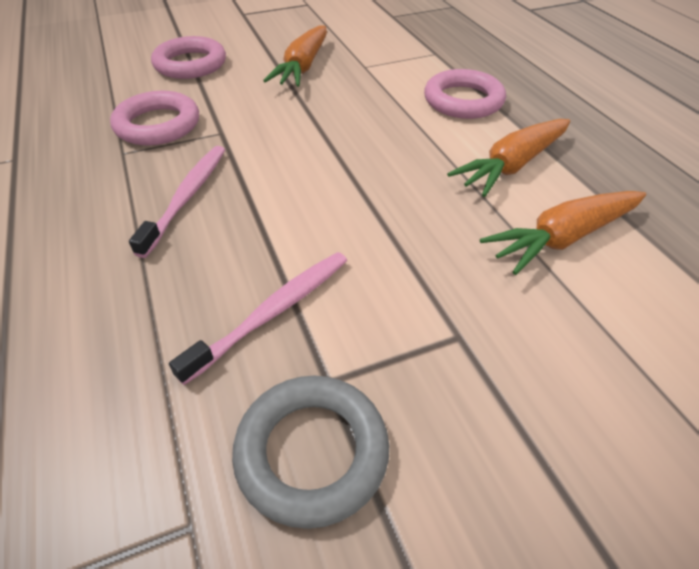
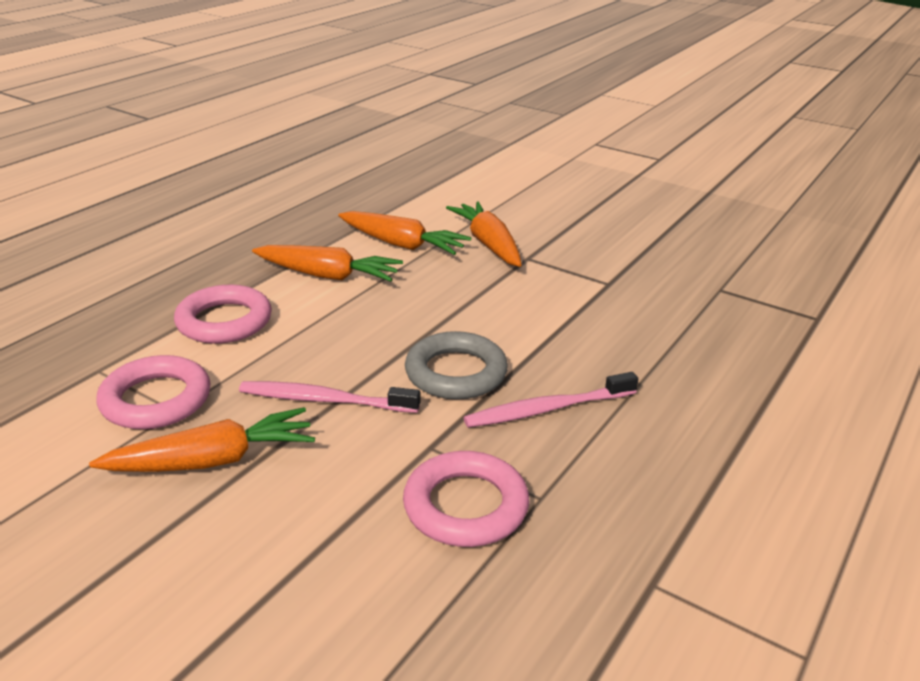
camera: 125 degrees left, 15 degrees down
(190, 64) = (280, 585): pink ring -> pink ring (156, 400)
(273, 312) = (594, 316): pink toothbrush -> pink toothbrush (325, 400)
(312, 452) = (648, 274): grey ring -> grey ring (456, 373)
(525, 317) = (488, 244): none -> orange carrot

